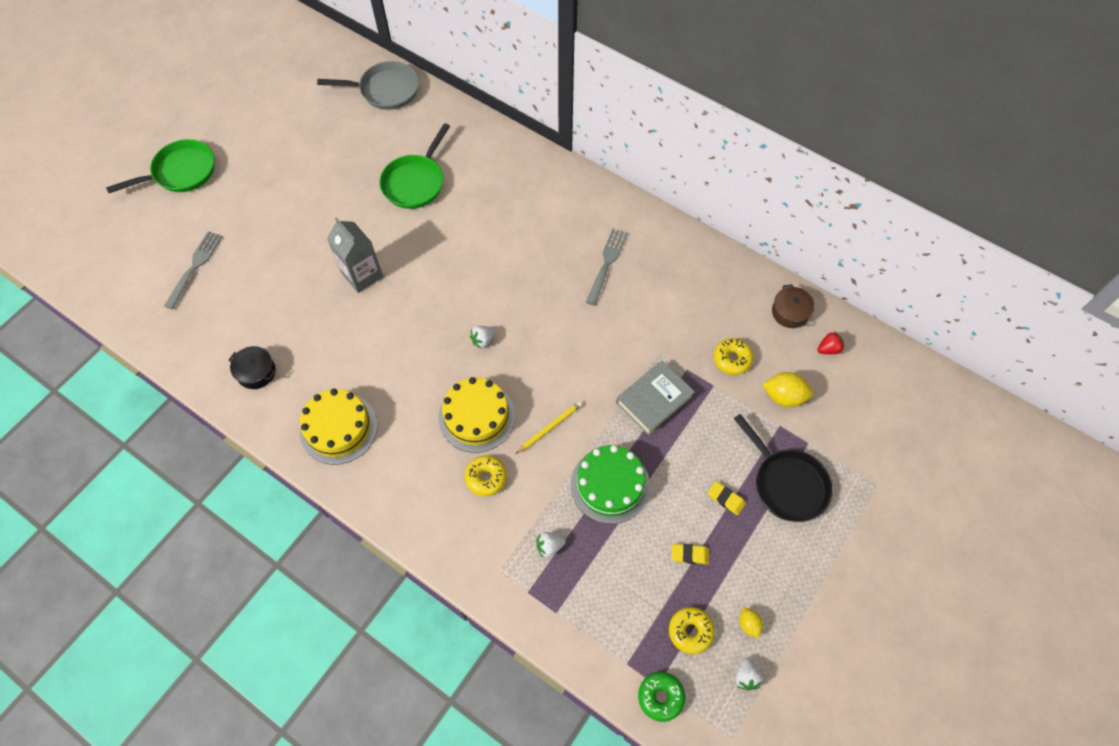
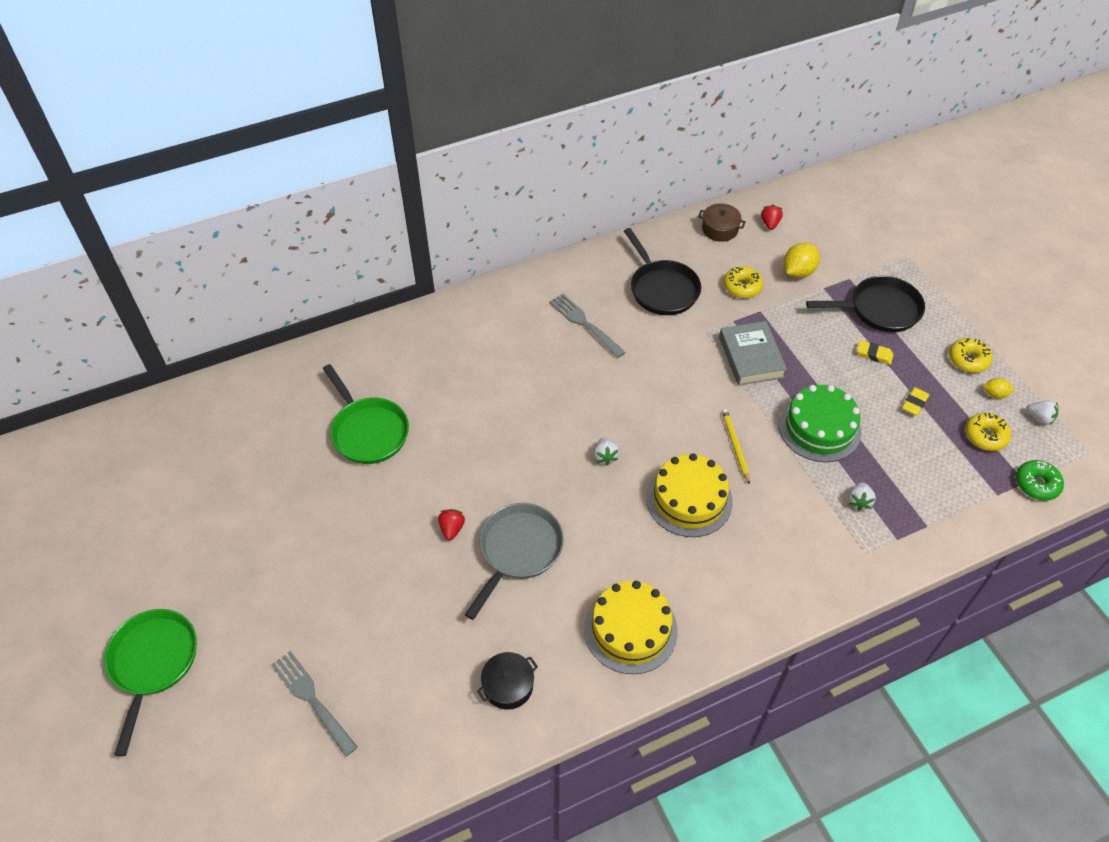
camera: 60 degrees left, 10 degrees down
(362, 275) = (452, 529): grey carton -> red strawberry
(385, 90) = (220, 406): grey pan -> grey pan (518, 551)
(486, 478) = (761, 521): yellow donut -> yellow donut (968, 360)
(685, 300) = (662, 289): none -> black pan
(726, 499) = (874, 355): yellow eraser -> yellow eraser turned 45 degrees clockwise

